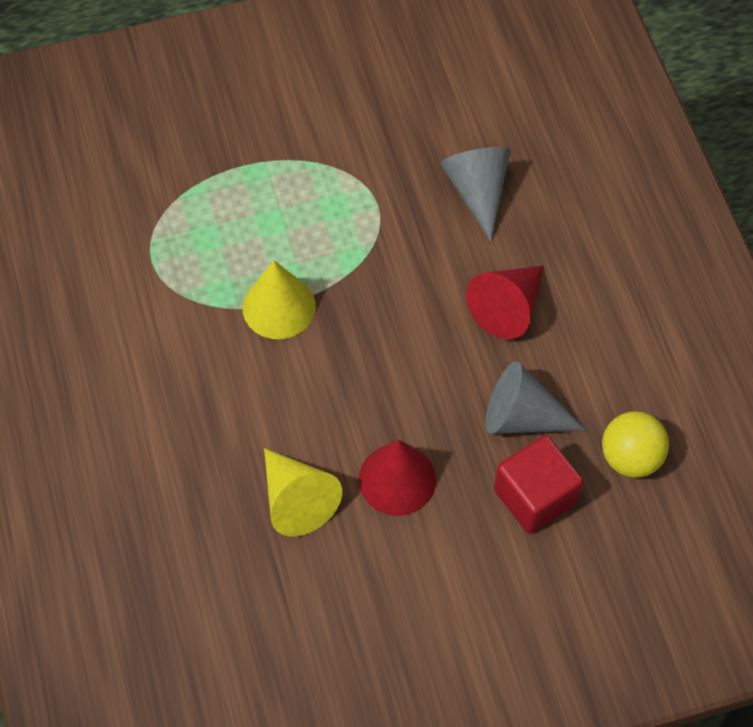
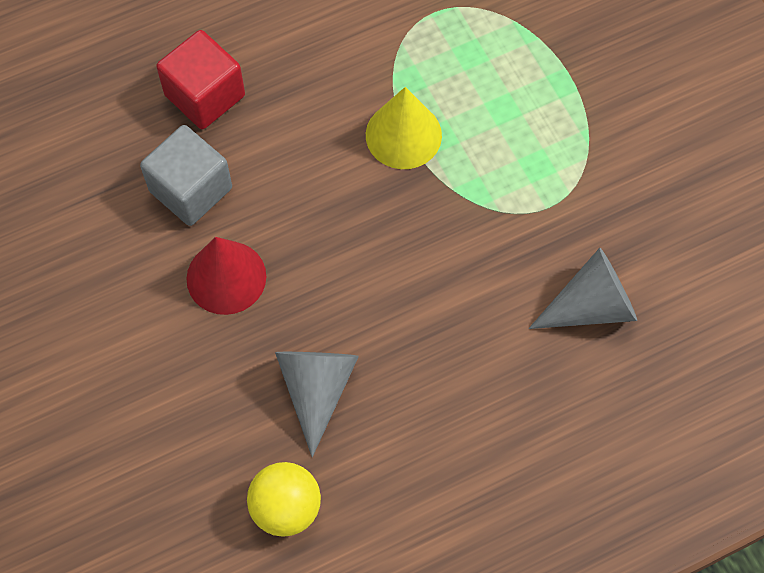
camera: 80 degrees right, 5 degrees up
(296, 500) = (191, 189): yellow cone -> grey cube
(508, 308) = (448, 357): red cone -> none
(534, 497) = (225, 413): red cube -> red cube (205, 95)

